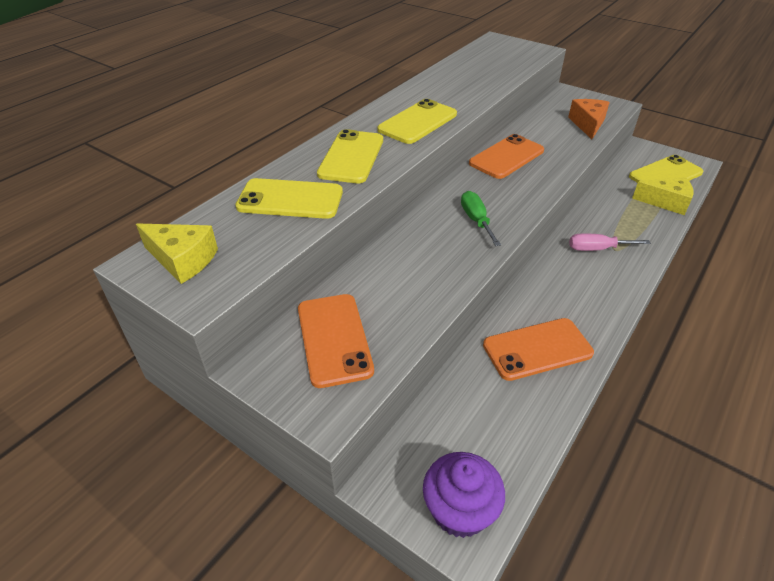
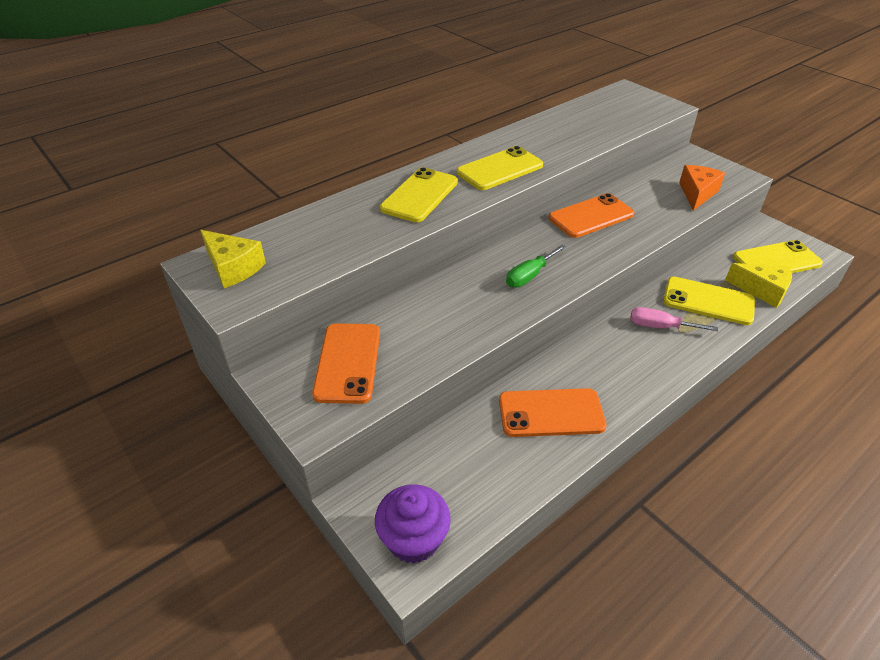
camera: 15 degrees right, 0 degrees up
(290, 199) = (346, 228): yellow phone -> yellow phone (708, 301)
(476, 220) = (529, 276): green screwdriver -> green screwdriver turned 135 degrees counterclockwise

